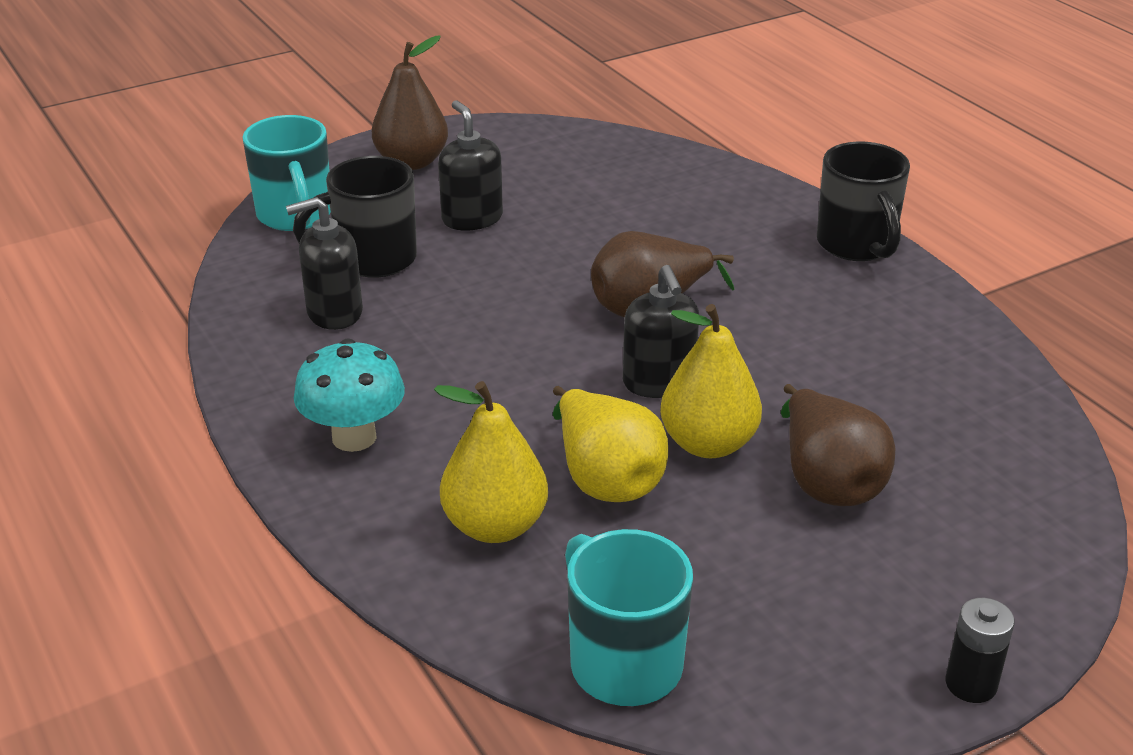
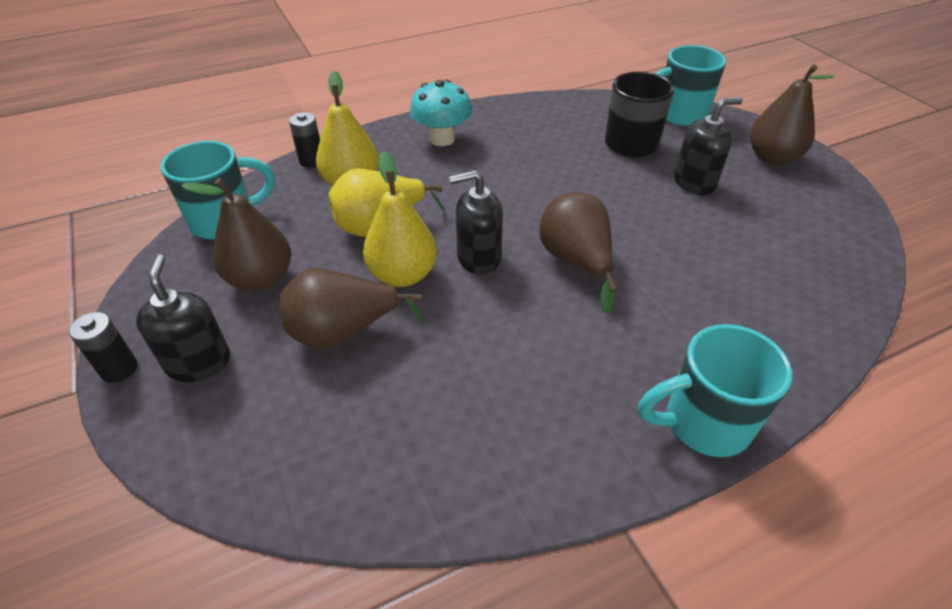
camera: 95 degrees right, 10 degrees up
(334, 313) = (566, 131): black soap dispenser -> black soap dispenser (199, 362)
(425, 590) = (311, 161): none -> black battery
(753, 582) = (261, 279): none -> brown pear
(857, 245) = (703, 423): black mug -> turquoise mug

